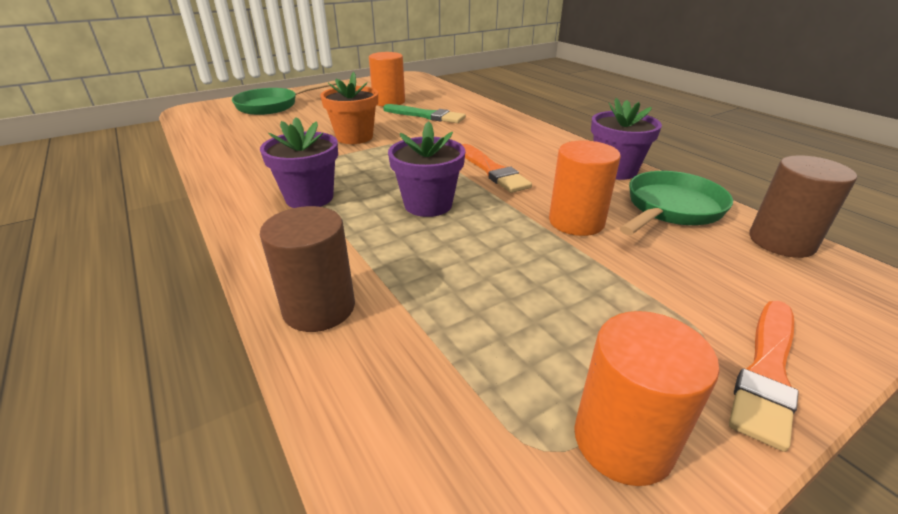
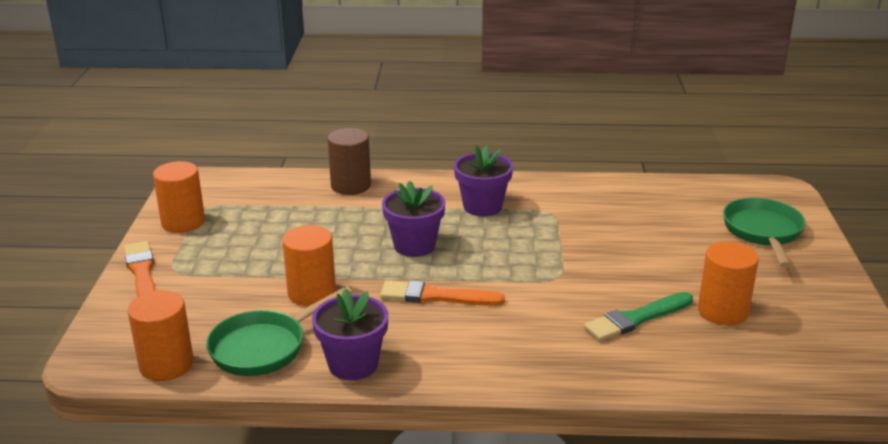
camera: 125 degrees right, 5 degrees down
(354, 137) = (600, 254): orange flower pot -> none
(671, 209) = (264, 347): green pan -> green pan turned 60 degrees clockwise
(781, 241) = (166, 365): brown cylinder -> orange cylinder

